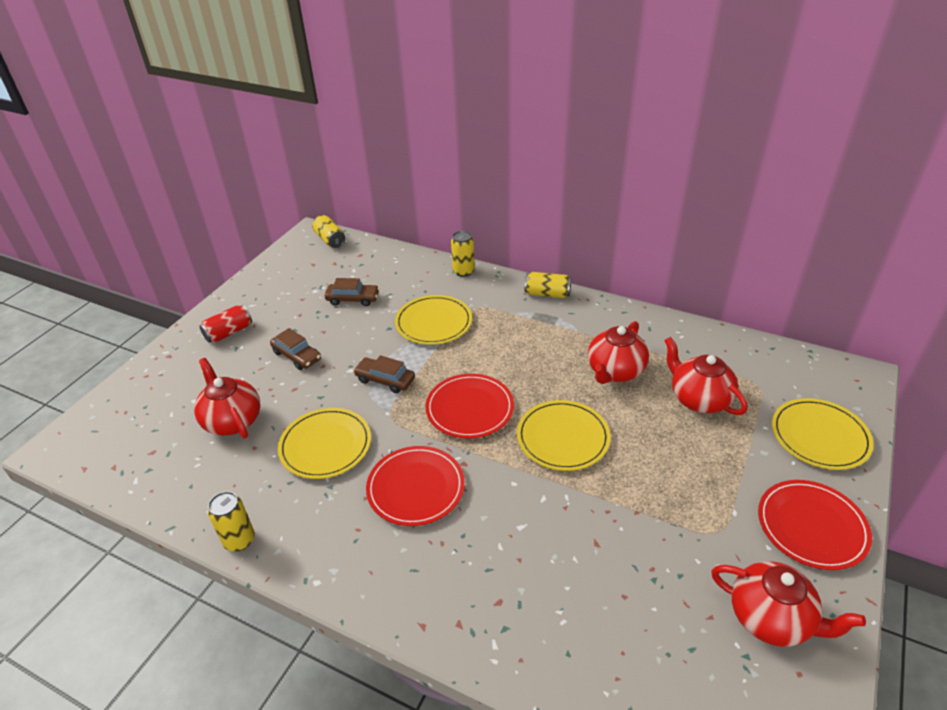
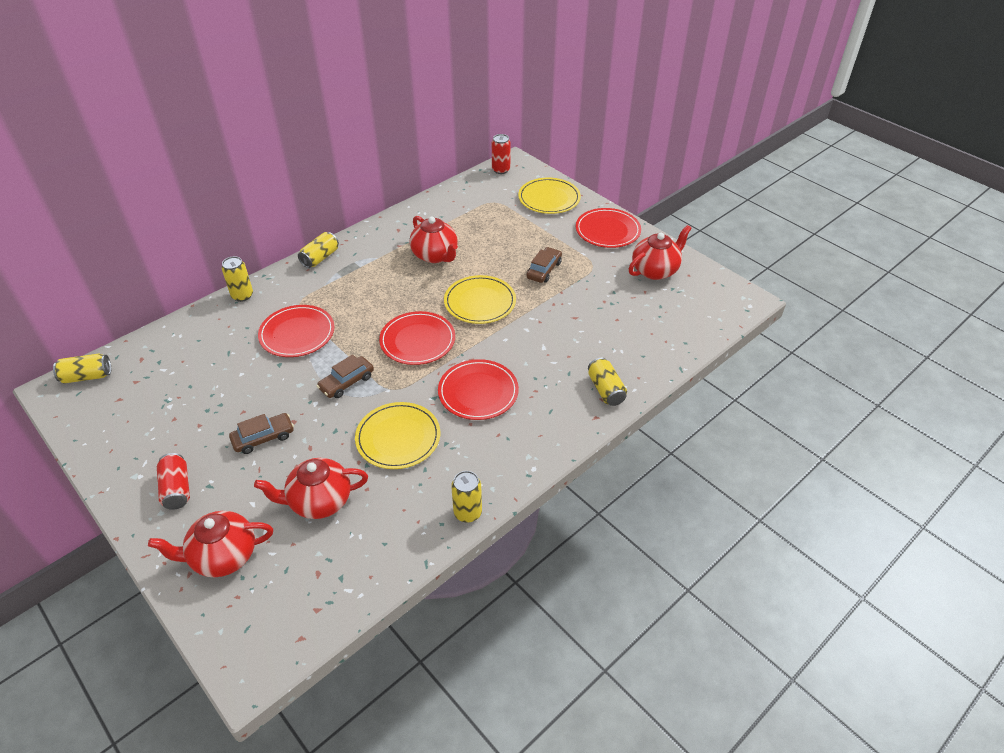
camera: 70 degrees left, 5 degrees up
(353, 299) = (212, 379): brown car -> brown car (544, 270)
(433, 322) = (297, 333): yellow plate -> red plate
(477, 623) = (606, 390): none -> yellow can
(699, 399) = (488, 230): red teapot -> red teapot (223, 556)
(830, 369) = (501, 170): none -> red can

